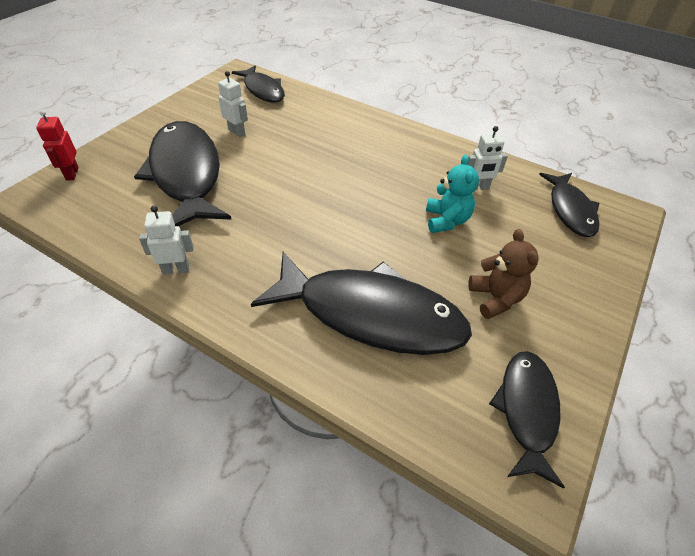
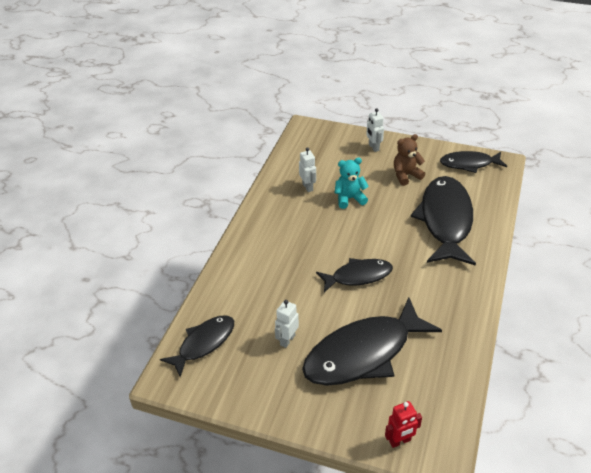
camera: 100 degrees left, 5 degrees down
(176, 269) = (463, 319): white robot -> white robot (373, 147)
(570, 210) = (314, 148): black fish -> black fish (358, 276)

